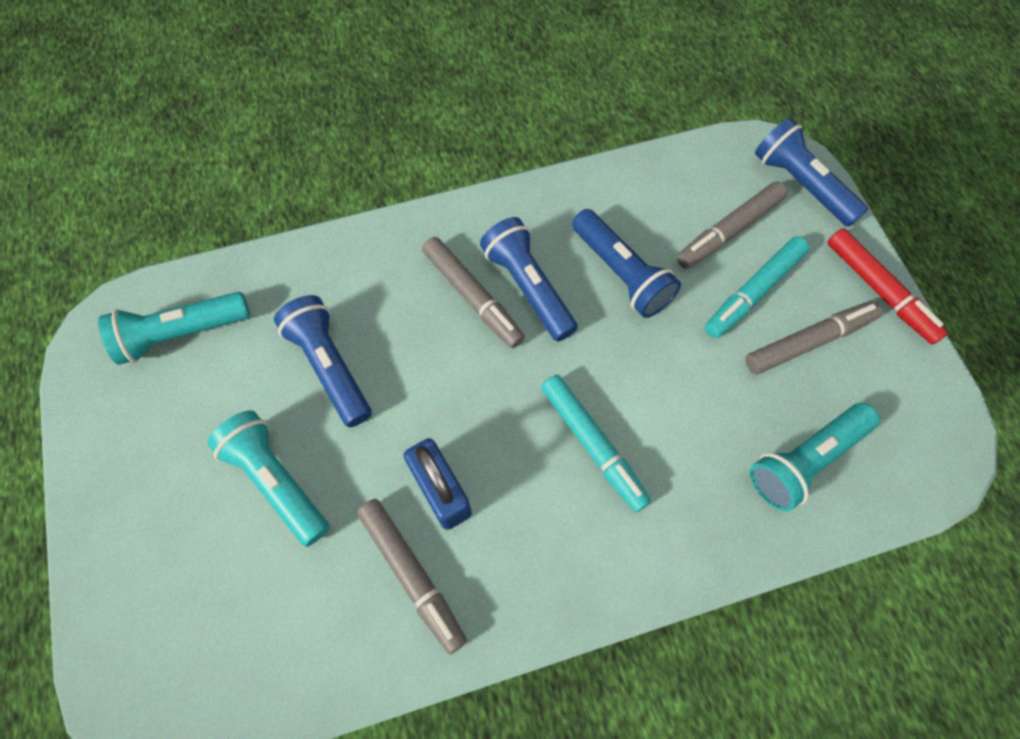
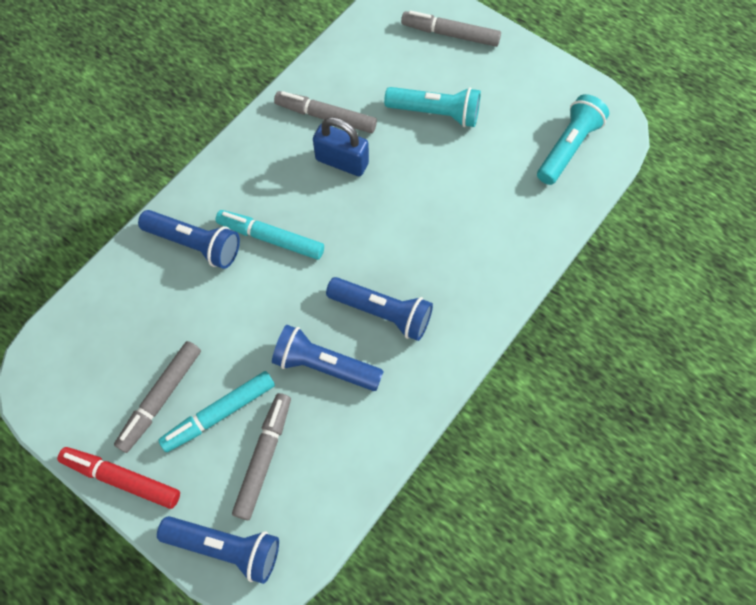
camera: 145 degrees right, 0 degrees up
(330, 366) = (463, 184): blue flashlight -> blue flashlight (195, 244)
(472, 297) = (414, 282): grey marker -> grey marker (450, 34)
(753, 292) = (219, 413): turquoise marker -> turquoise marker turned 135 degrees counterclockwise
(805, 460) = (130, 310): turquoise flashlight -> none

